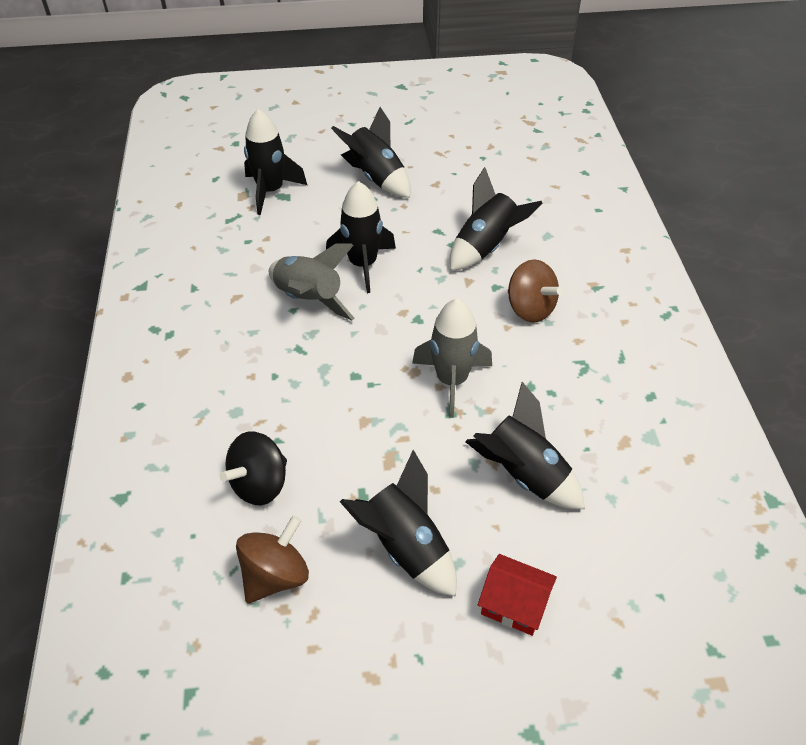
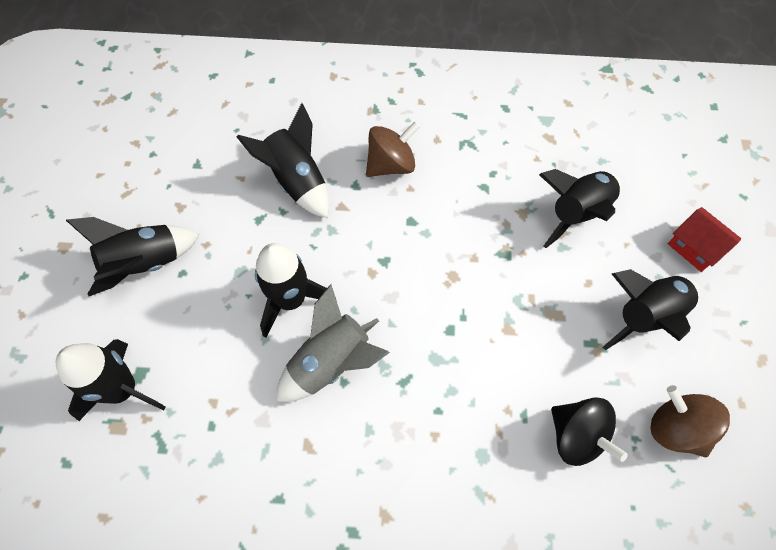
camera: 80 degrees left, 15 degrees up
(451, 380) = (469, 246): grey rocket -> none
(514, 604) = (695, 247): red house -> red house turned 75 degrees counterclockwise

